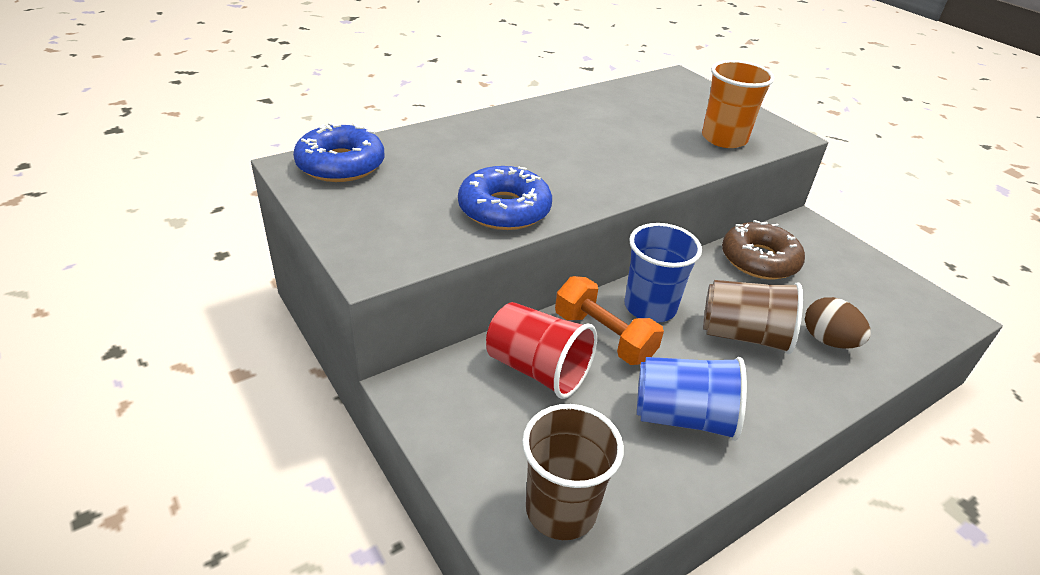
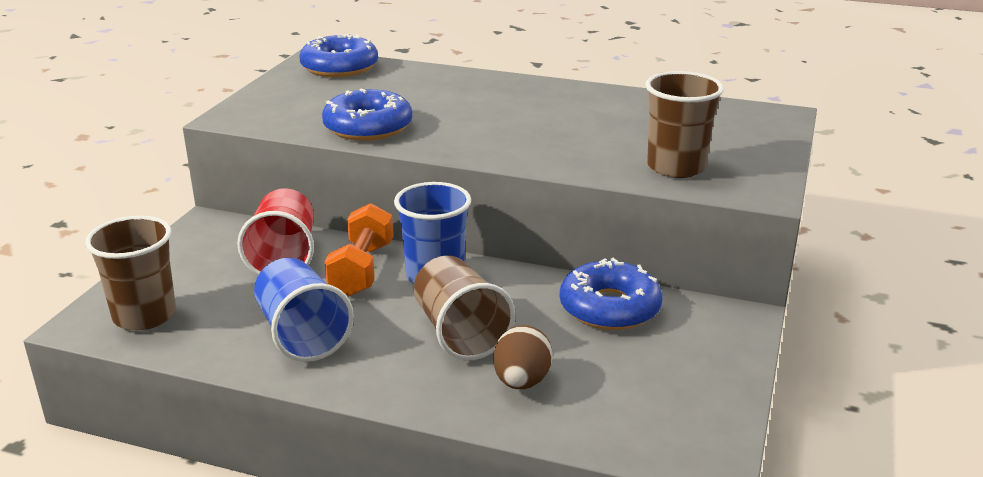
camera: 55 degrees right, 10 degrees down
(724, 139) = (676, 167): orange cup -> brown cup
(759, 260) = (609, 307): brown donut -> blue donut

